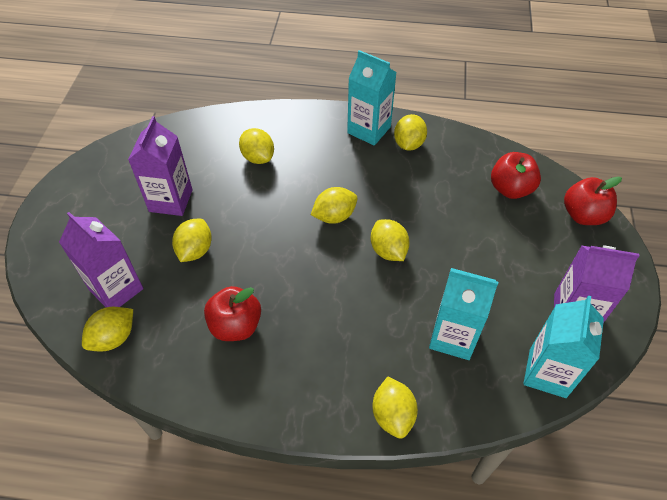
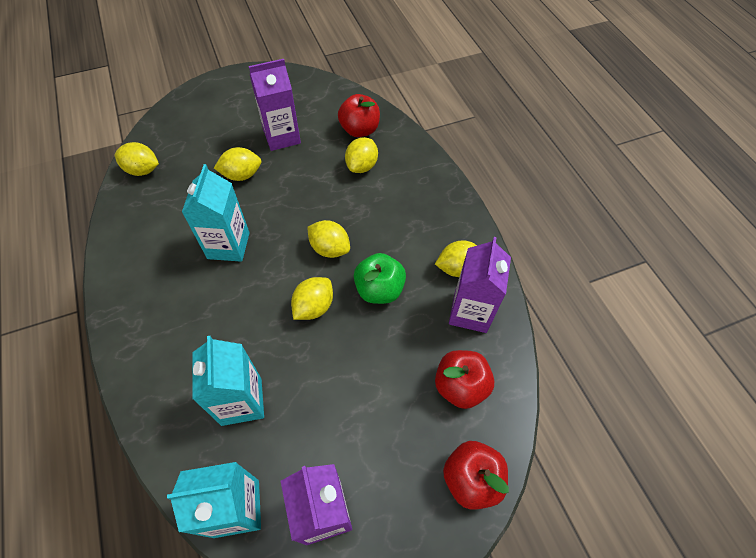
camera: 60 degrees right, 5 degrees up
(116, 289) = (184, 150): purple carton -> purple carton (470, 312)
(236, 326) = (183, 234): red apple -> red apple (359, 130)
(369, 130) = (452, 228): turquoise carton -> turquoise carton (228, 245)
(393, 415) = (141, 383): yellow lemon -> none
(398, 200) = (379, 290): none -> green apple

